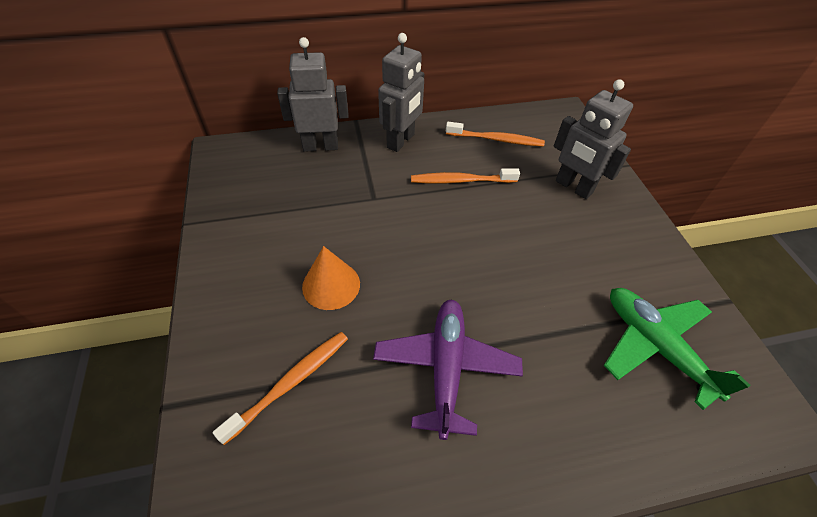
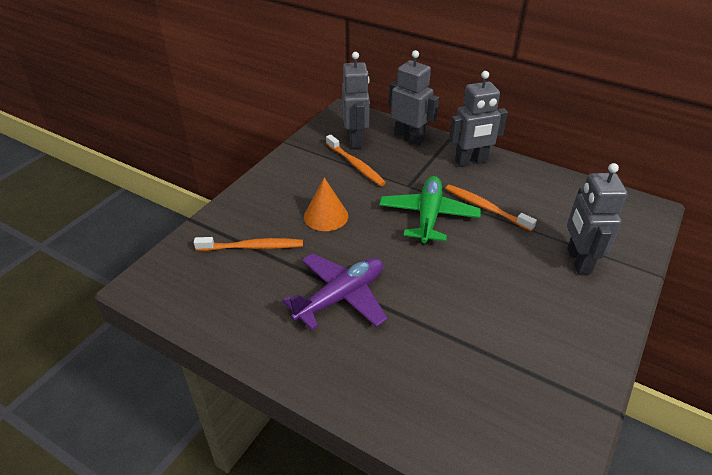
camera: 45 degrees right, 10 degrees down
(268, 177) = (356, 140): none -> grey robot
(496, 139) = (552, 197): orange toothbrush -> orange toothbrush (355, 165)
(655, 346) = (503, 388): green plane -> green plane (428, 216)

